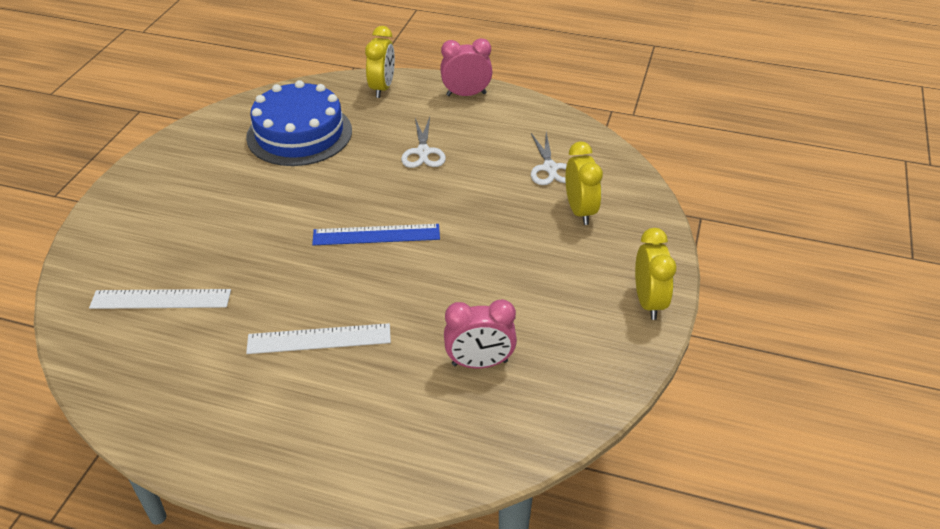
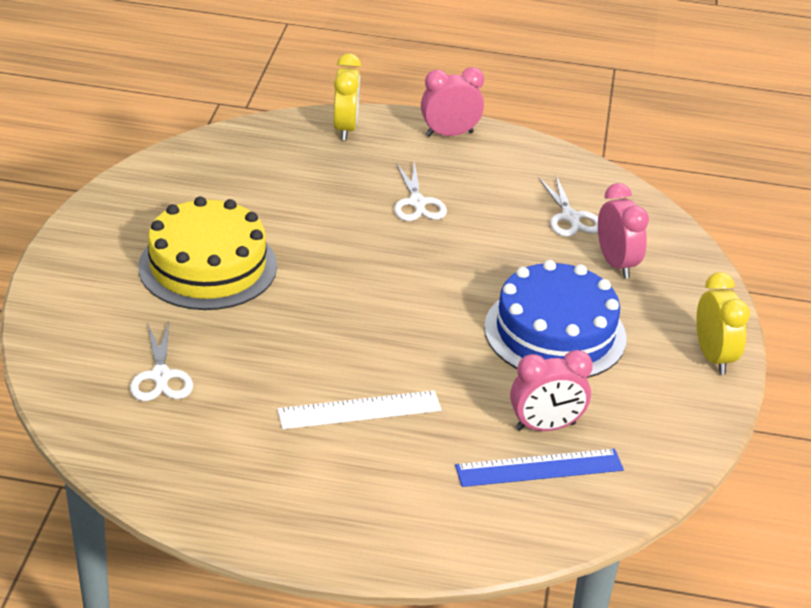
camera: 10 degrees left, 5 degrees down
(161, 299) = (161, 376): white ruler -> white scissors
(233, 202) = (208, 266): none -> yellow cake
(299, 134) = (261, 185): blue cake -> blue cake (555, 332)
(376, 235) = (390, 297): blue ruler -> blue ruler (539, 468)
(580, 211) = (616, 264): yellow clock -> pink clock

